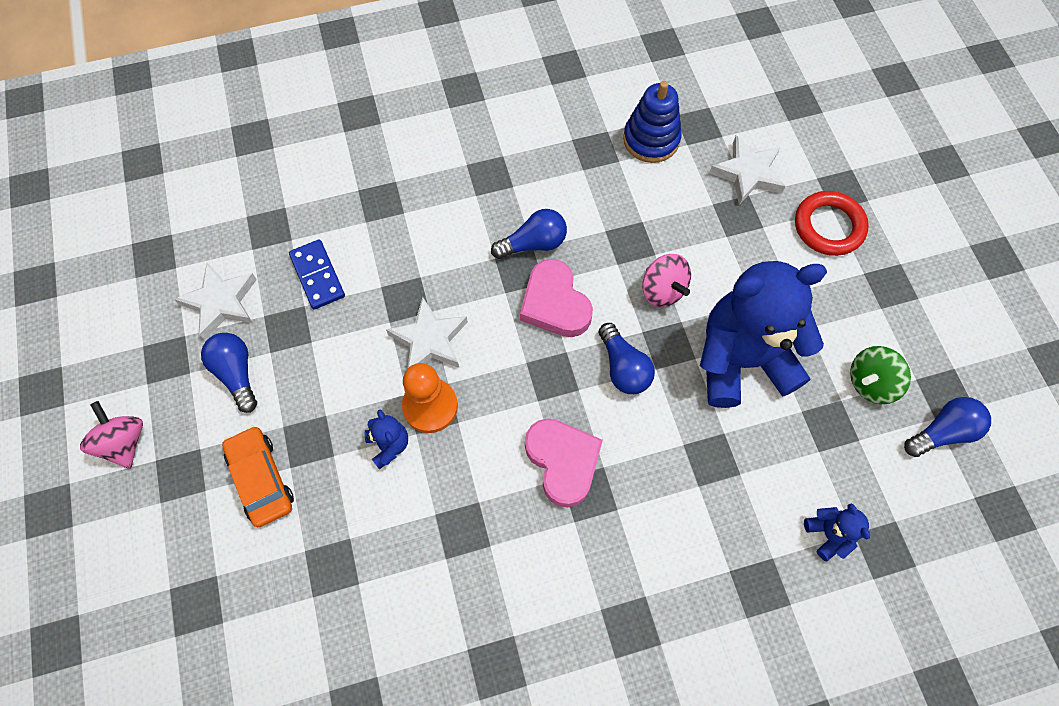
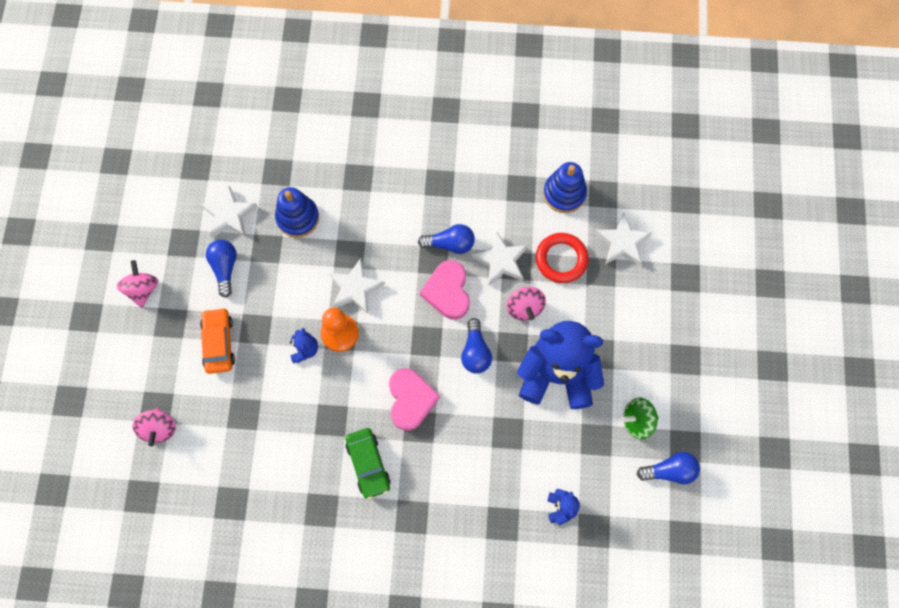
camera: 20 degrees right, 5 degrees up
(210, 636) = (159, 428): none -> pink spinning top
(317, 276) = (298, 218): blue domino -> blue stacking toy
(539, 573) = (368, 464): none -> green car
(607, 243) = (501, 261): none -> white star
(828, 226) = (662, 301): red ring -> red ring (561, 259)

